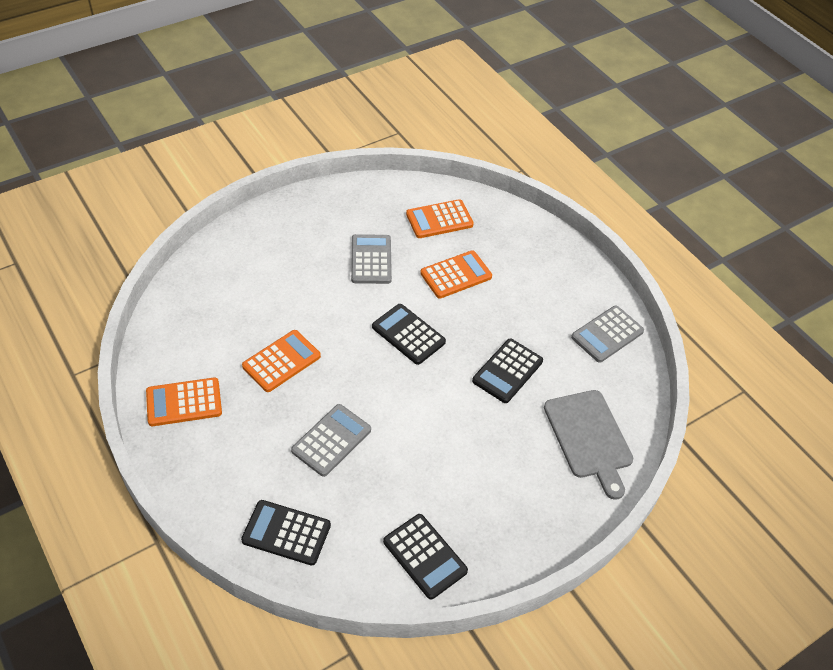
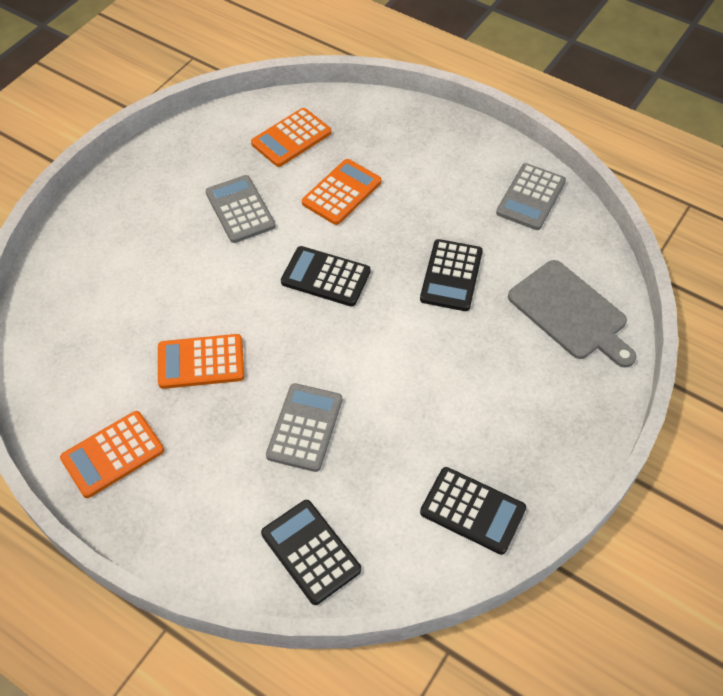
camera: 20 degrees left, 5 degrees up
(281, 361) = (201, 362): orange calculator -> orange calculator turned 120 degrees counterclockwise
(286, 533) = (310, 551): black calculator -> black calculator turned 60 degrees clockwise

